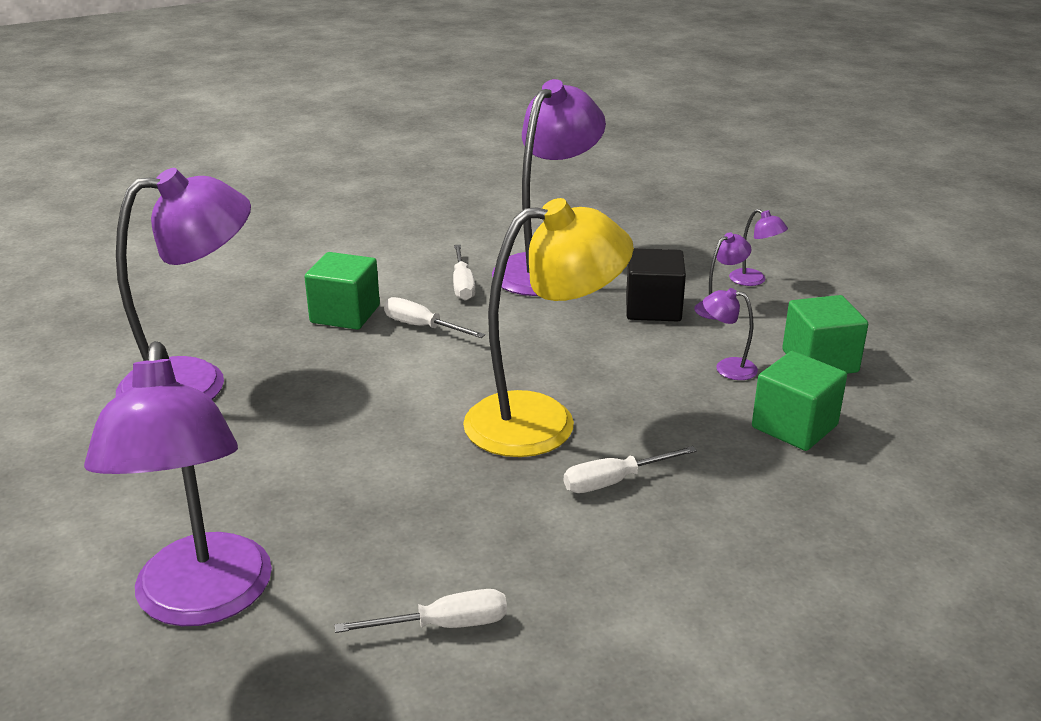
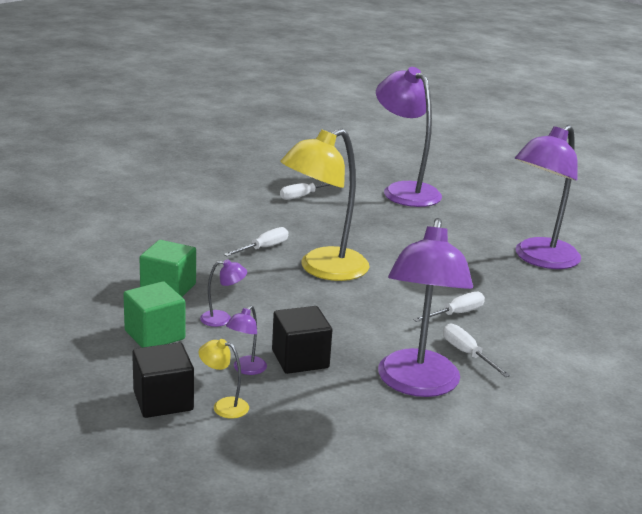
camera: 155 degrees right, 5 degrees down
(345, 314) = (519, 314): green cube -> none
(422, 327) = (456, 314): white screwdriver -> white screwdriver turned 45 degrees counterclockwise
(754, 280) = (223, 406): purple lamp -> yellow lamp
(815, 294) = (163, 400): none -> black cube

